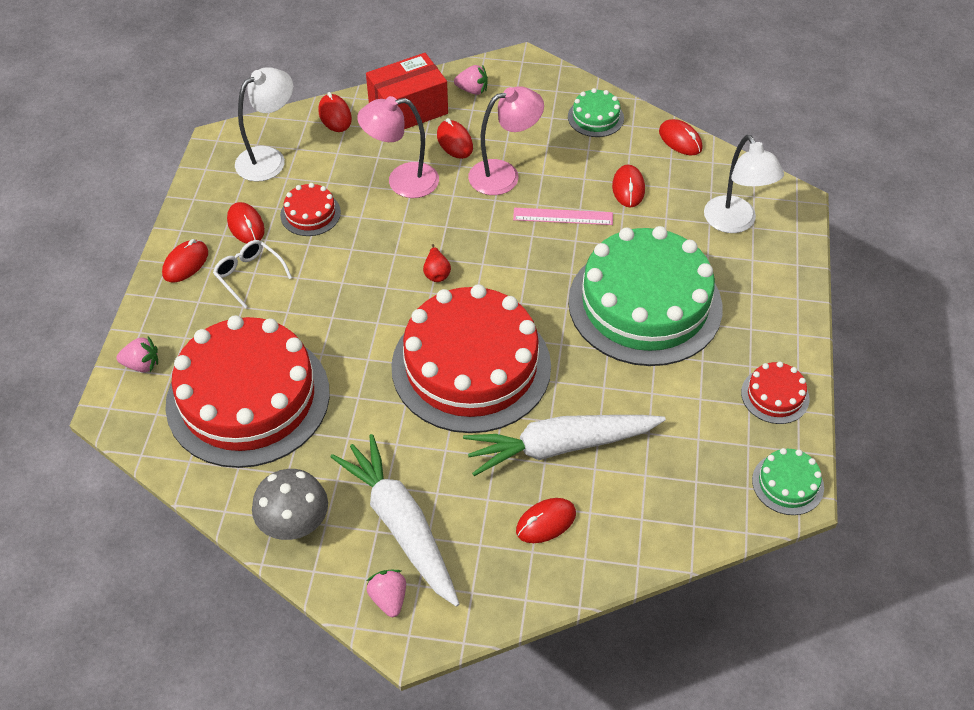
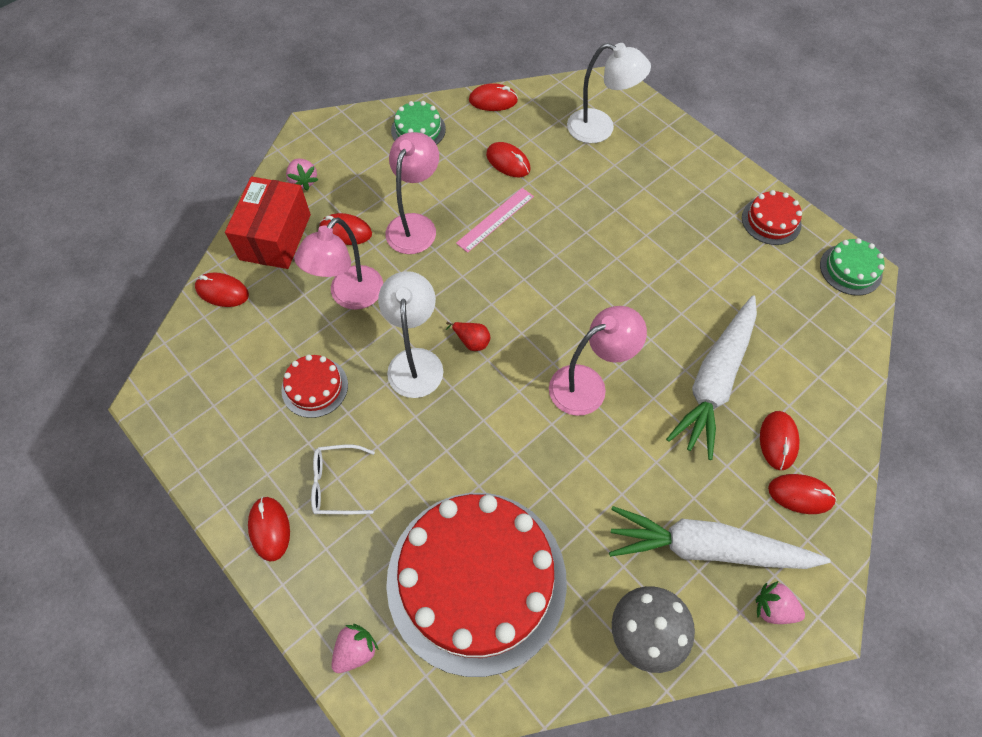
camera: 50 degrees left, 10 degrees up
(246, 225) = (276, 447): red mouse -> red mouse (800, 495)
(269, 159) = (216, 375): white lamp -> white lamp (415, 361)
(471, 366) = (588, 385): red cake -> pink lamp
(472, 90) = (303, 181): pink strawberry -> pink strawberry turned 105 degrees clockwise
(645, 304) = (626, 232): green cake -> none

